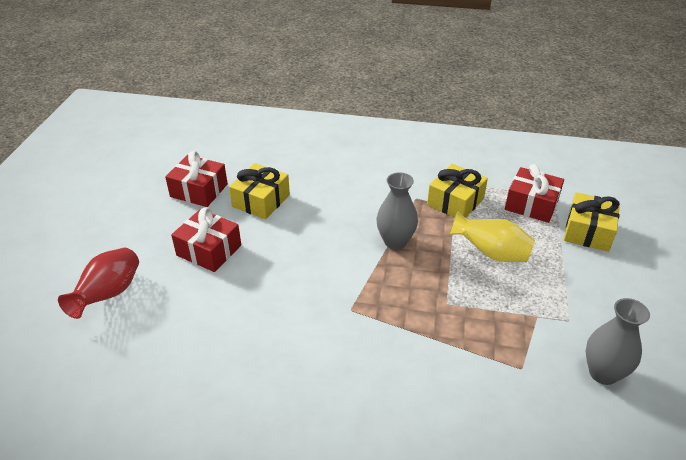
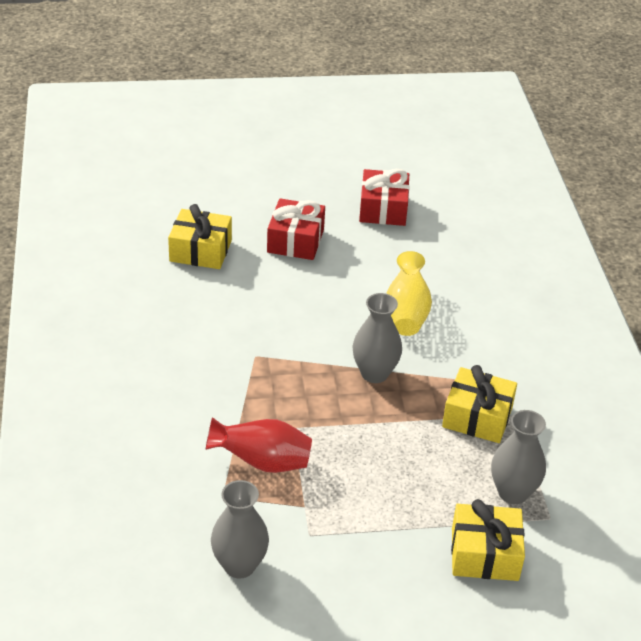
camera: 70 degrees right, 0 degrees up
(109, 294) = (212, 198): red vase -> red vase (262, 462)
(261, 201) = (390, 257): yellow gift -> yellow gift (200, 251)
(491, 253) = (394, 458): yellow vase -> yellow vase (406, 314)
(531, 204) = (512, 493): red gift -> grey vase

